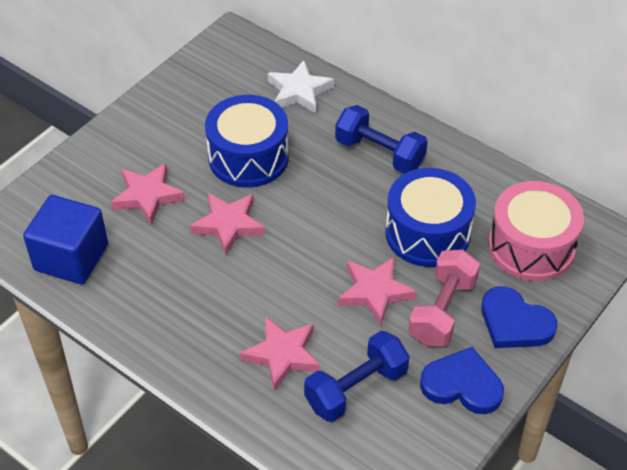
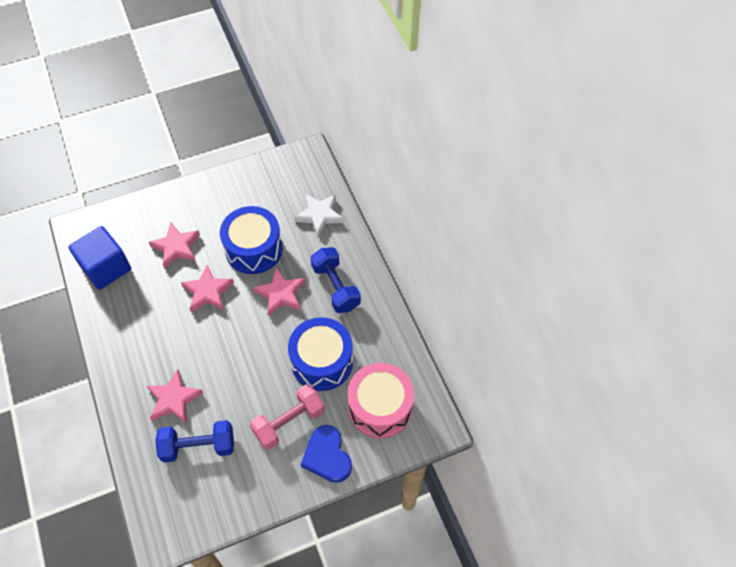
camera: 30 degrees right, 10 degrees up
(375, 292) = (258, 386): pink star -> pink star (281, 294)
(462, 385) = (262, 480): blue heart -> none

